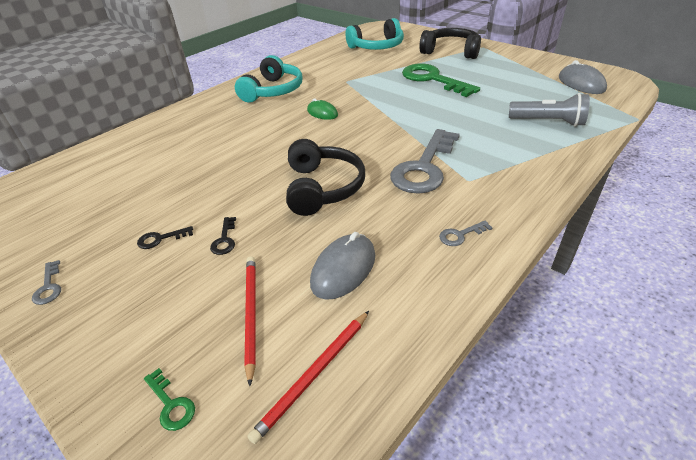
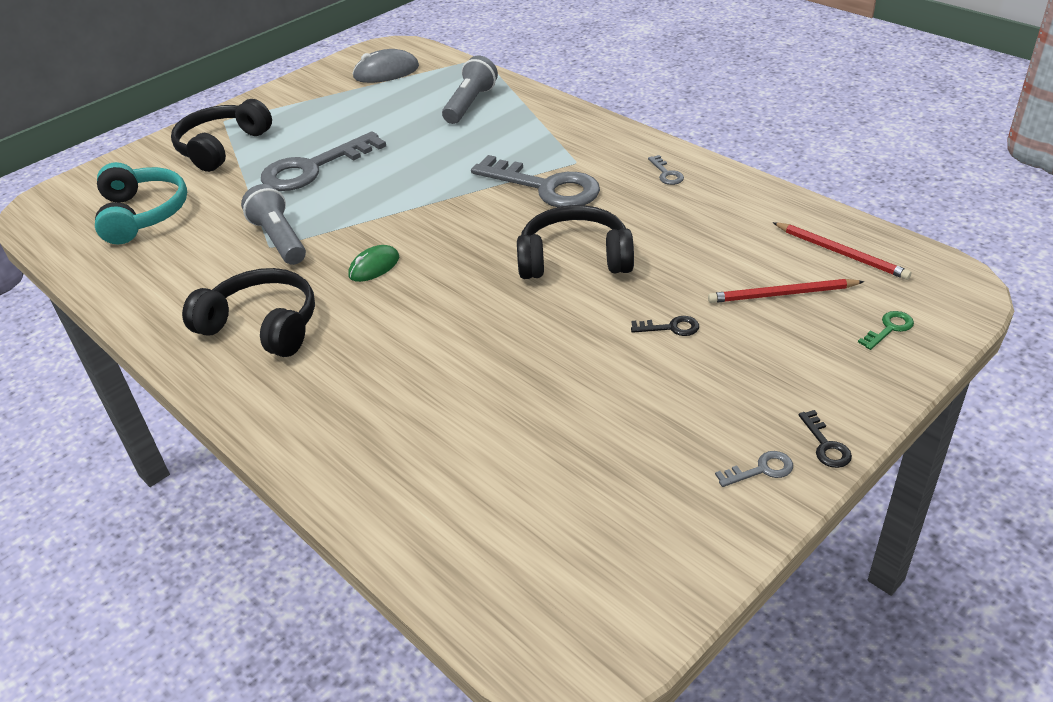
camera: 85 degrees left, 0 degrees up
(161, 239) = (668, 384): black key -> black key (826, 445)
(273, 91) = (262, 326): turquoise headphones -> black headphones
(343, 269) = (716, 241): grey mouse -> none
(352, 82) = (279, 239): none -> grey flashlight
(433, 79) = (313, 168): green key -> grey key

